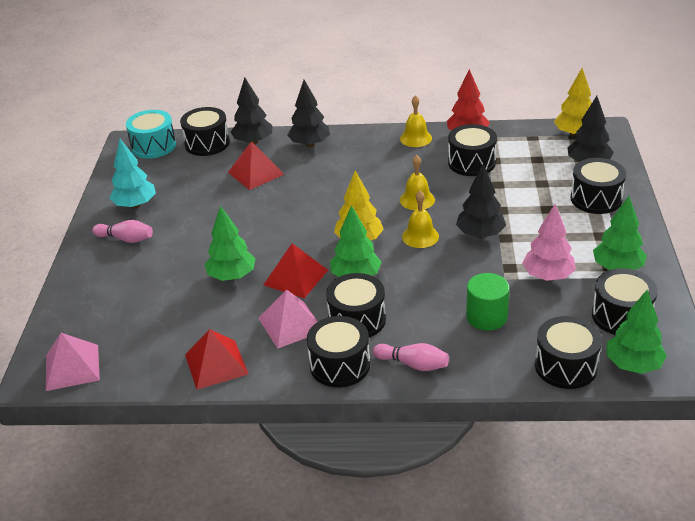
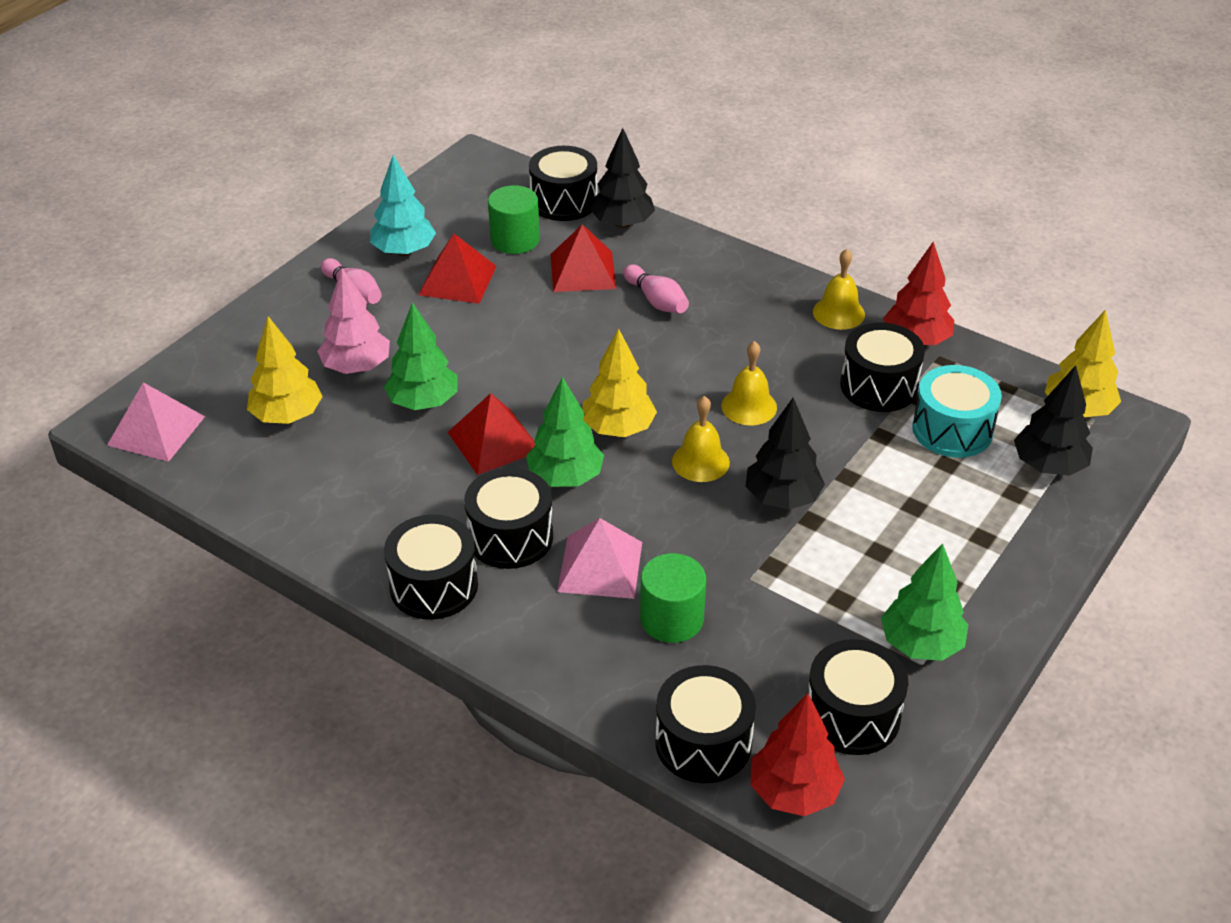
camera: 30 degrees right, 5 degrees up
(153, 146) = (498, 177): turquoise drum -> turquoise drum (952, 430)
(153, 320) = (287, 416): none -> yellow tree
(198, 173) = (515, 240): none -> green cylinder
(216, 364) = (302, 508): red pyramid -> red pyramid (457, 280)
(290, 324) = (429, 501): pink pyramid -> pink pyramid (600, 566)
(310, 144) = (689, 259): black tree -> none
(413, 364) = (518, 632): pink bowling pin -> pink bowling pin (656, 300)
(548, 276) = (811, 605): pink tree -> pink tree (356, 367)
(596, 199) = (1001, 525): black drum -> none
(633, 365) = (794, 792): green tree -> red tree

